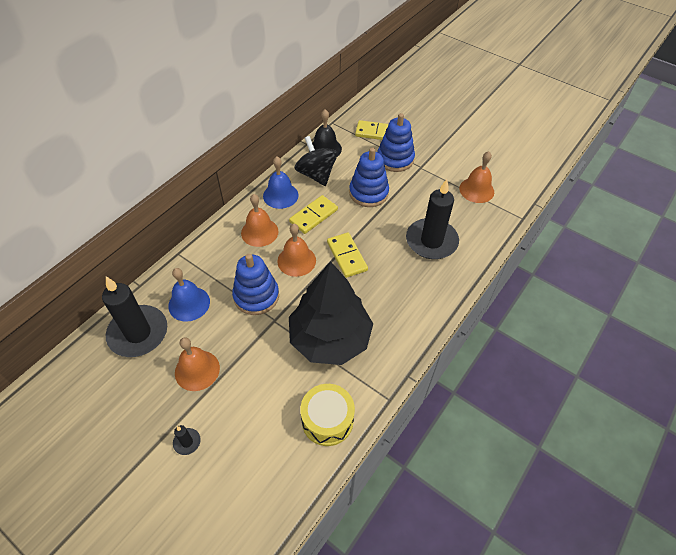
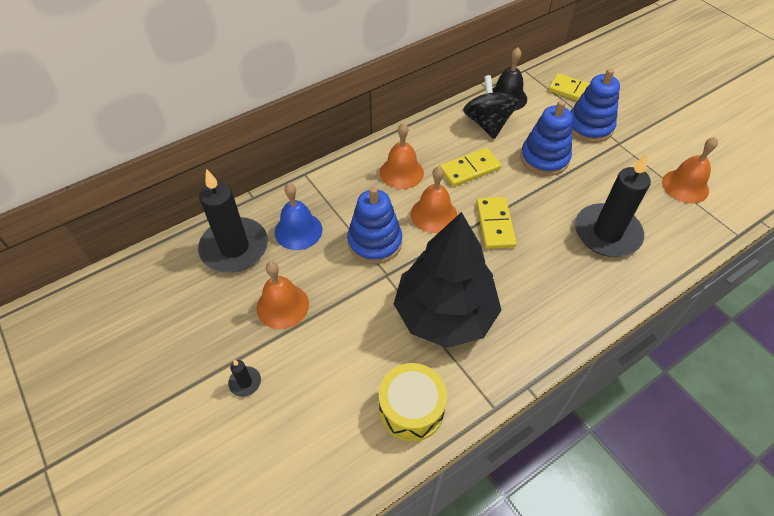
camera: 20 degrees right, 0 degrees up
(280, 195) = (438, 138): blue bell -> none

